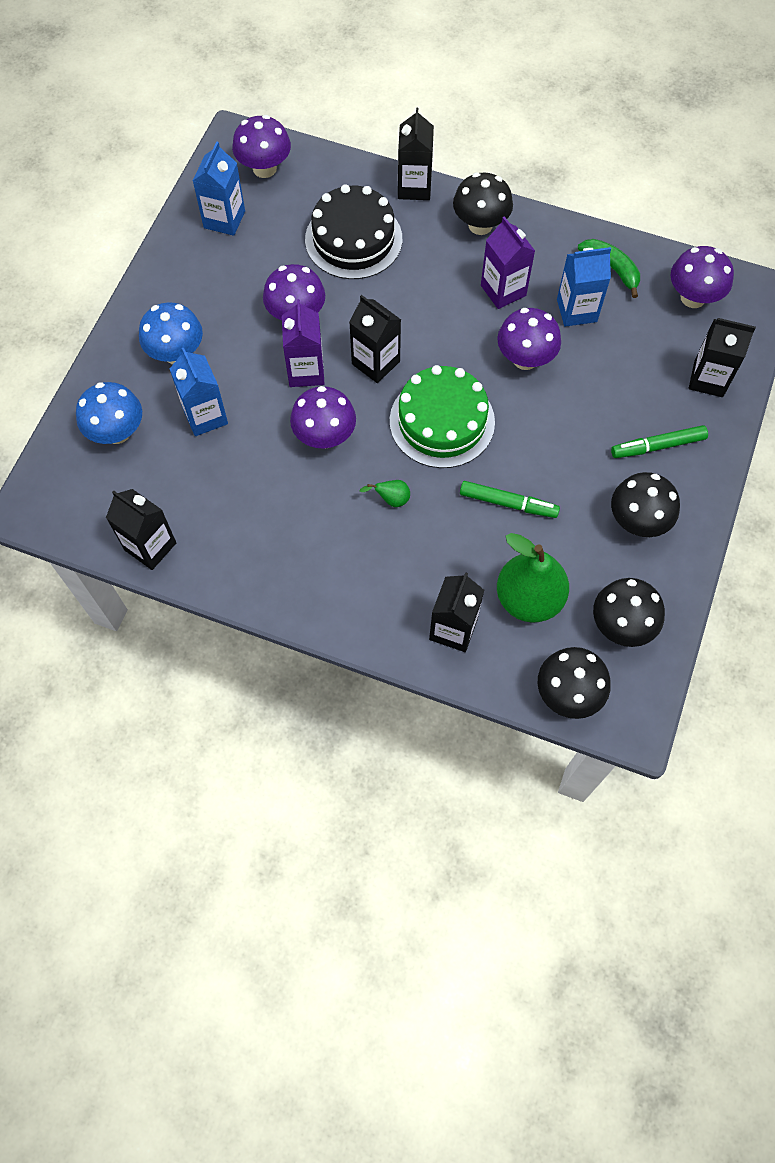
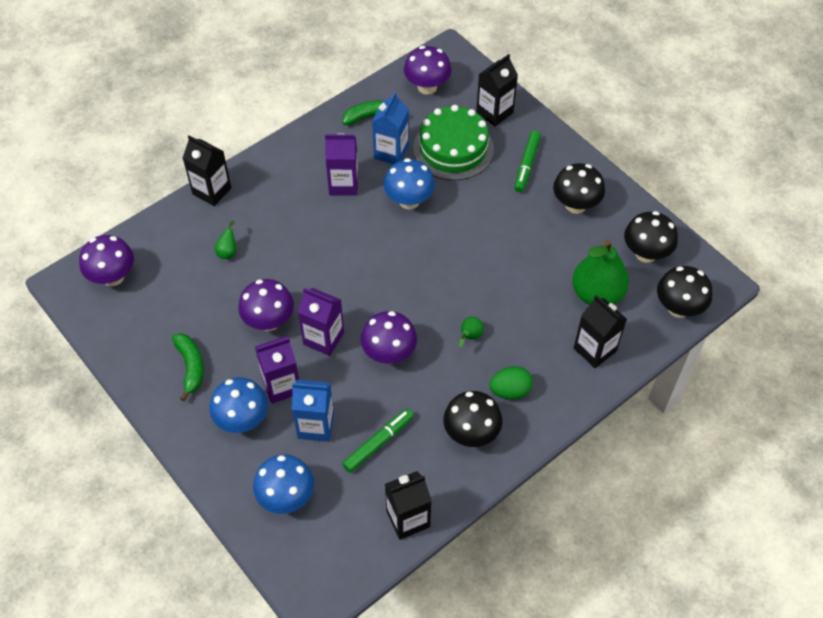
camera: 60 degrees left, 10 degrees down
(207, 282) = (191, 367): none -> green banana
(224, 219) = (140, 327): blue carton -> none
(232, 365) = (281, 386): none -> purple carton
(349, 569) = (510, 391): none -> green egg
(353, 239) = (228, 251): black cake -> green pear
(375, 363) = (348, 290): black carton -> none
(442, 421) = (426, 274): green cake -> green cake (453, 148)
(480, 225) = (277, 169): black mushroom -> black mushroom (471, 433)
(508, 503) = (517, 269): green marker -> green marker (378, 443)
(525, 359) = (409, 201): purple mushroom -> blue mushroom

